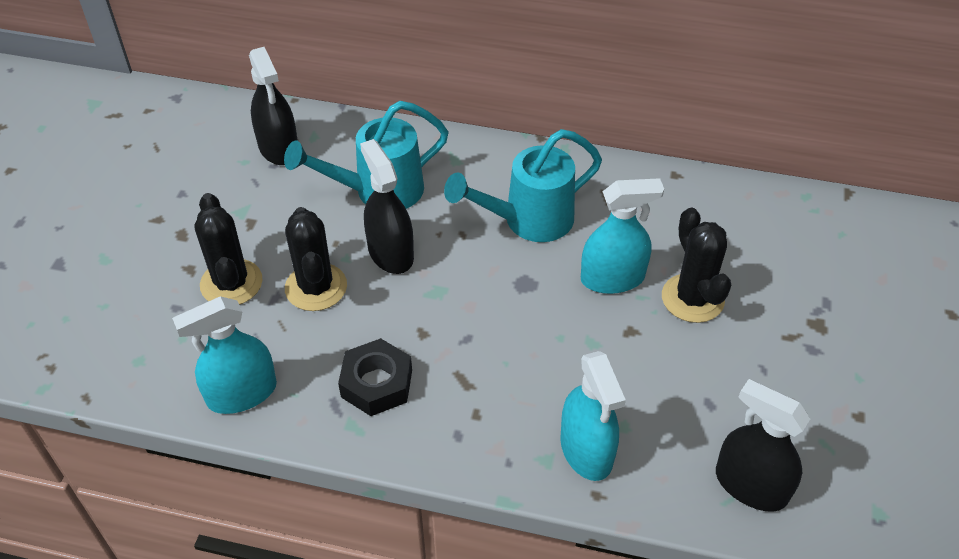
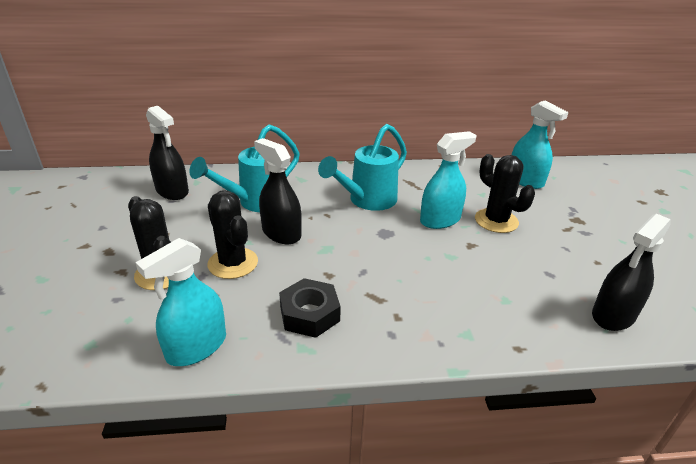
camera: 20 degrees left, 15 degrees down
(586, 450) = (491, 320): turquoise spray bottle -> turquoise spray bottle (525, 180)
(750, 485) = (613, 315): black spray bottle -> black spray bottle turned 60 degrees counterclockwise

